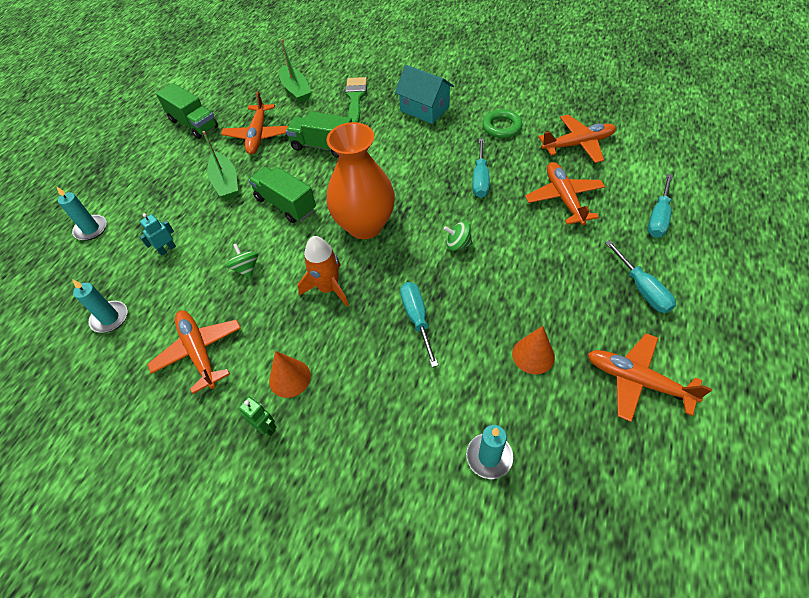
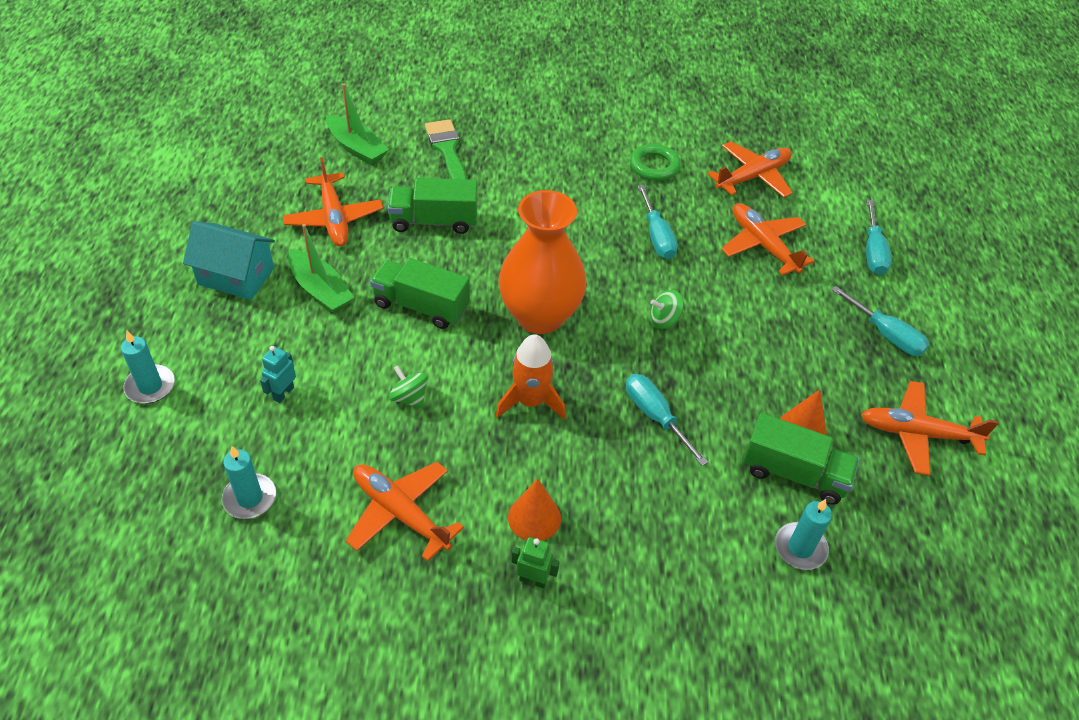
camera: 25 degrees left, 5 degrees down
(193, 124) = (227, 214): green truck -> green truck (794, 473)
(424, 109) = (547, 154): turquoise house -> turquoise house (236, 276)

